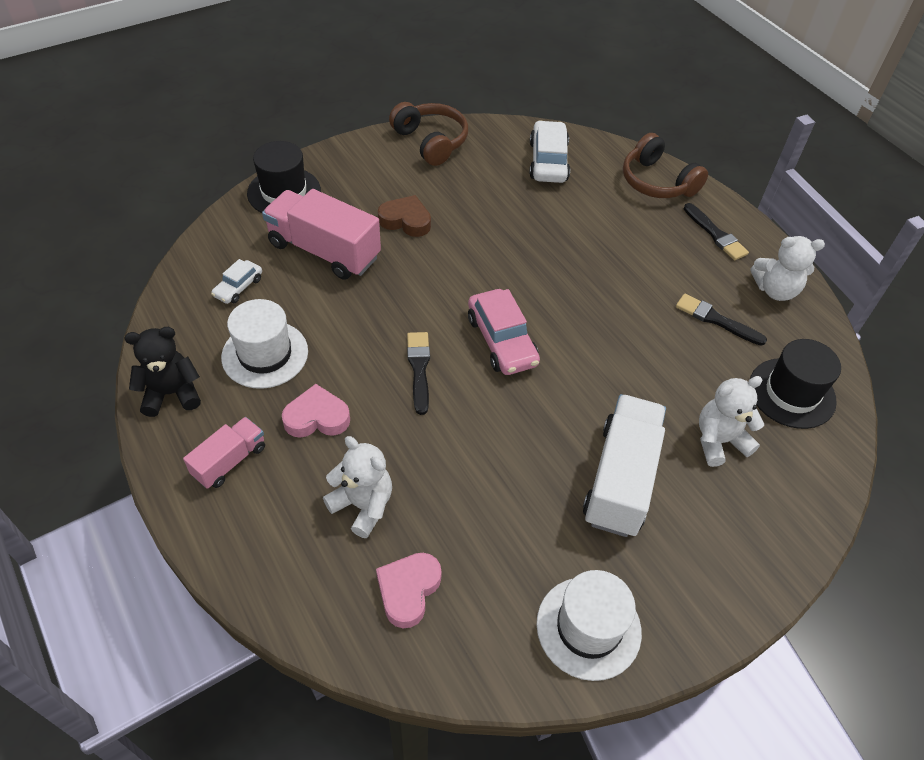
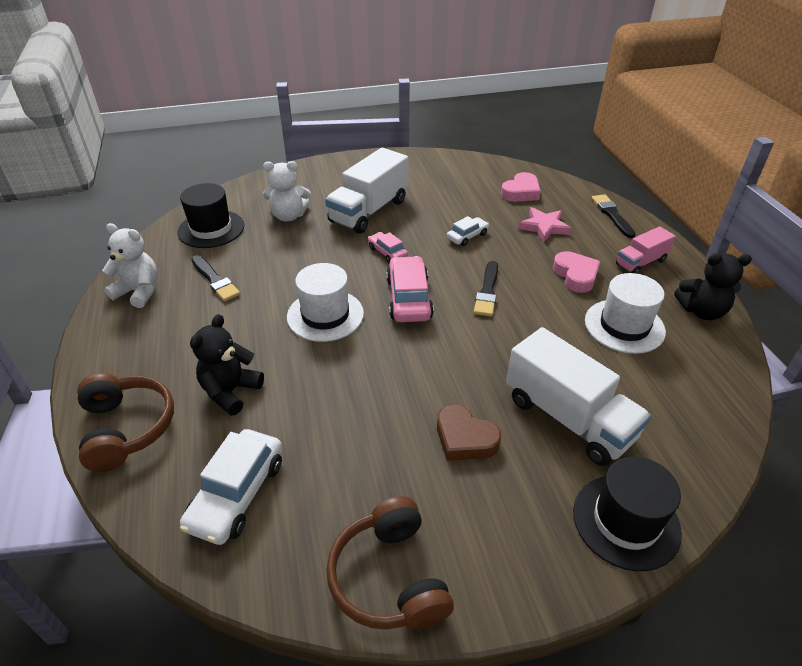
camera: 160 degrees left, 10 degrees down
(238, 287) = (663, 394): white car -> white car (467, 236)
(317, 417) = (575, 275): pink heart -> pink heart turned 120 degrees counterclockwise
(324, 251) = (568, 418): pink truck -> white truck
(363, 505) = (544, 227): white teddy bear -> pink star
(556, 403) = (387, 253): none -> pink car
(588, 627) = (426, 167): white hat -> white hat (325, 315)
(605, 219) = (230, 391): none -> black teddy bear
(715, 234) = (132, 350): black brush -> black brush (612, 215)

